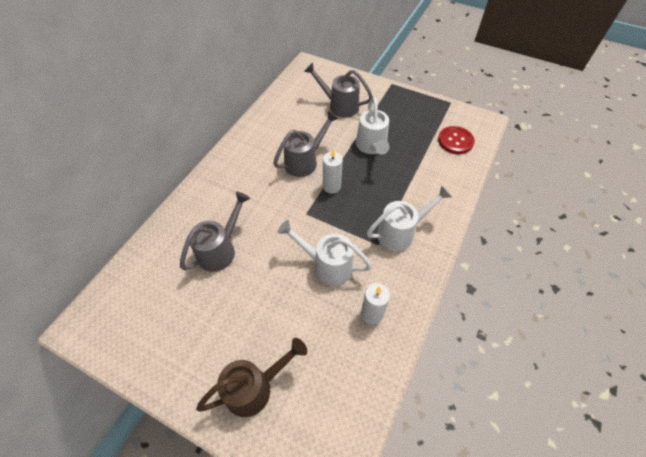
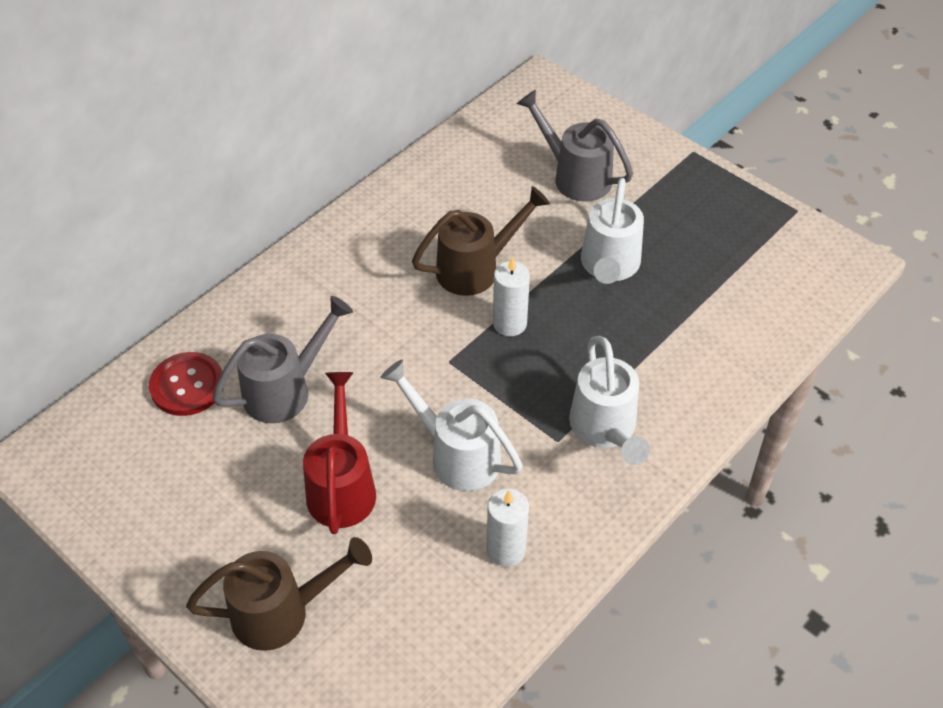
camera: 15 degrees right, 5 degrees down
(268, 299) = (342, 486): none -> red watering can
(304, 161) = (476, 269): grey watering can -> brown watering can
(400, 232) = (605, 429): white watering can -> white watering can turned 90 degrees clockwise
(455, 141) = (775, 287): red button -> red button (187, 385)

